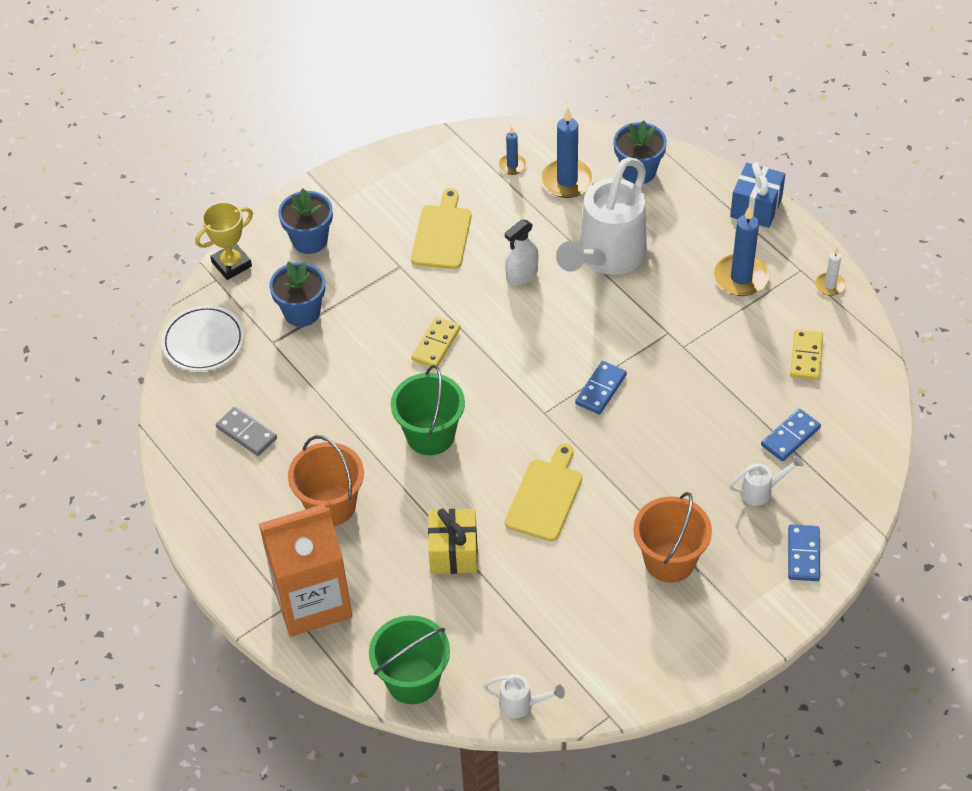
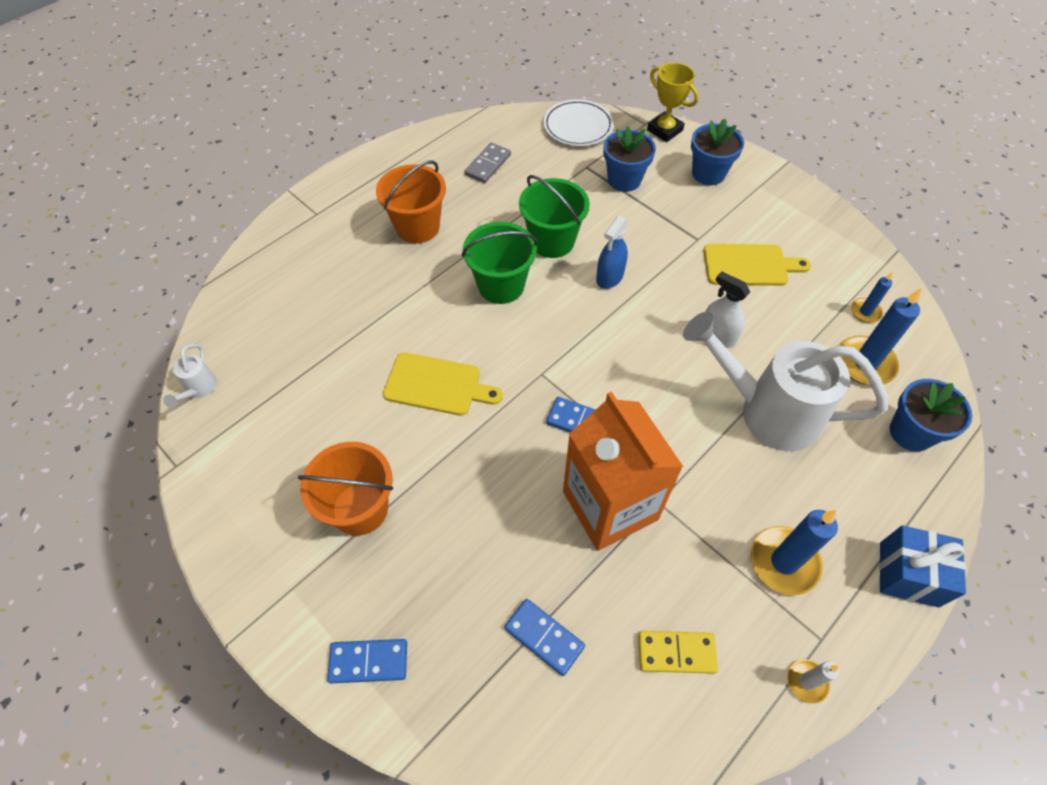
camera: 80 degrees right, 5 degrees up
(312, 601) = (320, 228): orange carton -> orange carton (610, 505)
(413, 680) = (234, 305): green bucket -> green bucket (552, 241)
(436, 344) = (610, 277): yellow domino -> blue spray bottle
(453, 552) = (369, 318): yellow gift -> none
(761, 491) = (459, 605): white watering can -> none

